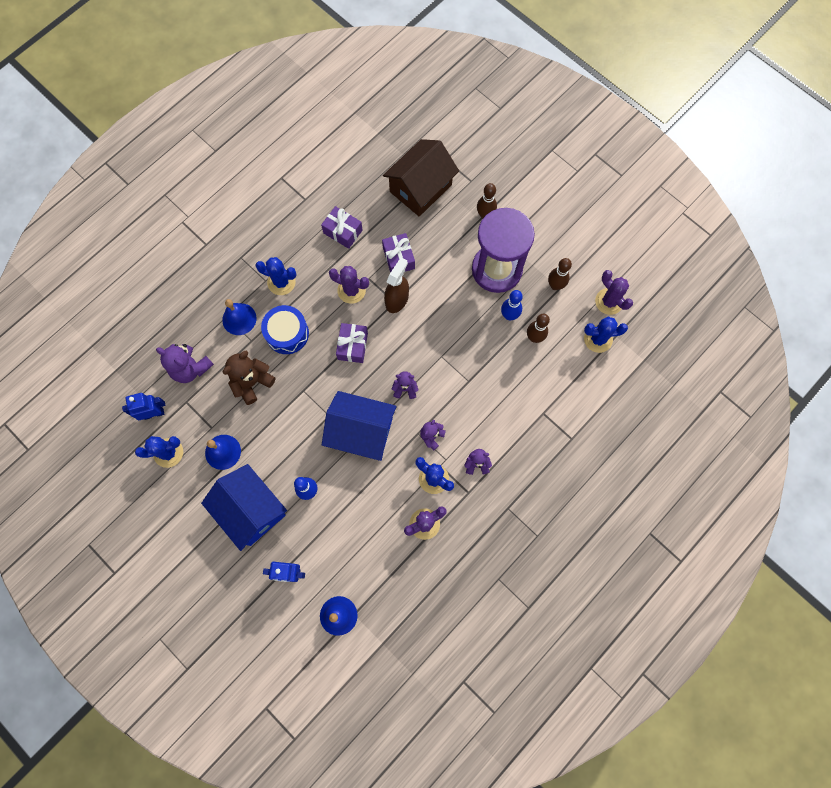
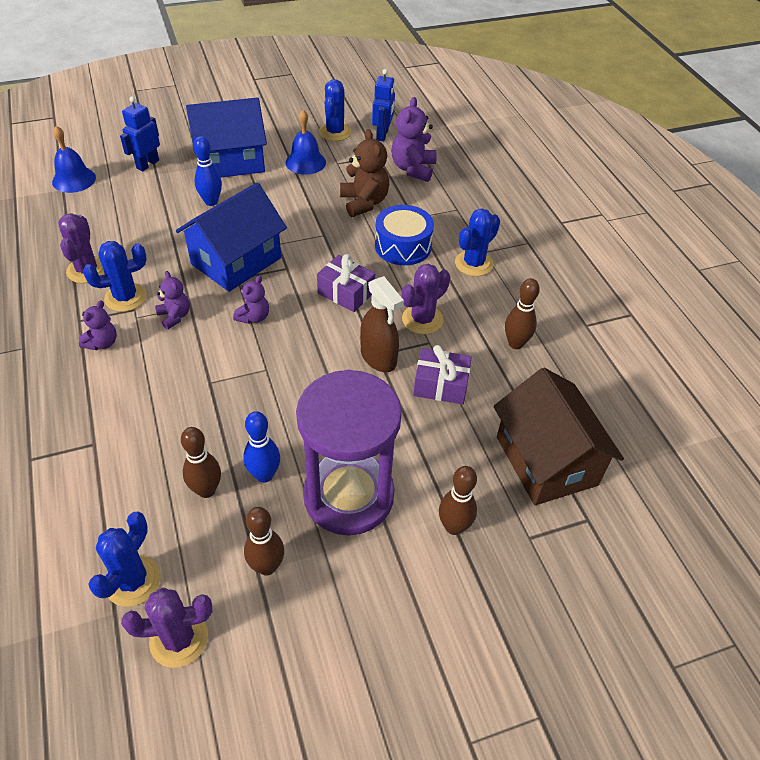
camera: 115 degrees right, 25 degrees down
(191, 368) = (413, 169): purple teddy bear -> purple teddy bear turned 45 degrees counterclockwise
(239, 319) = (447, 217): blue bell -> none
(343, 231) = (515, 343): purple gift -> brown bowling pin

